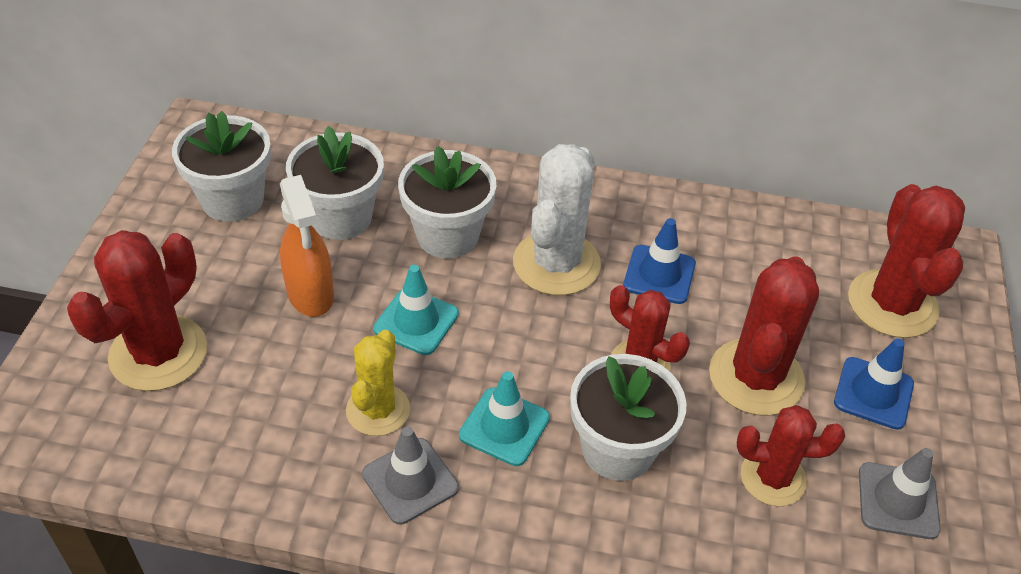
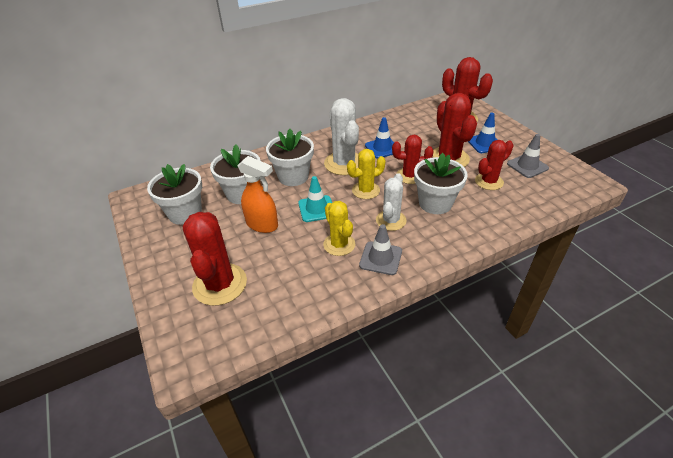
camera: 35 degrees left, 5 degrees down
(504, 427) = (391, 220): turquoise traffic cone -> white cactus
(530, 341) = (365, 190): none -> yellow cactus

